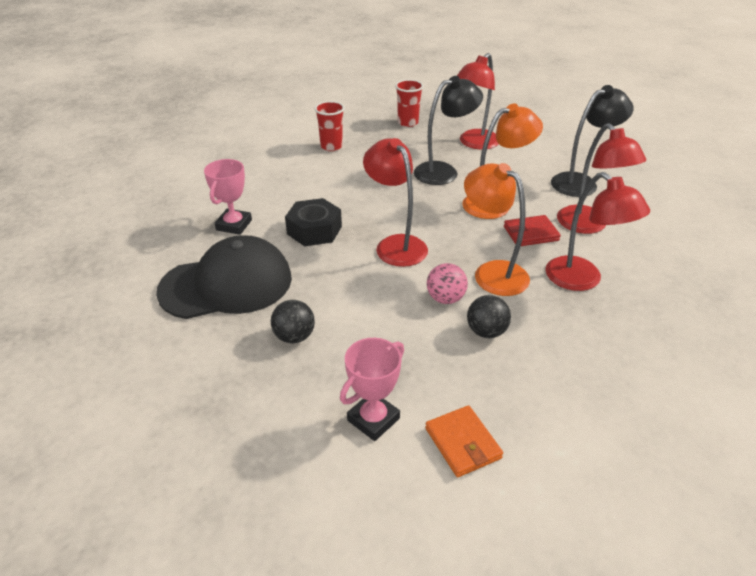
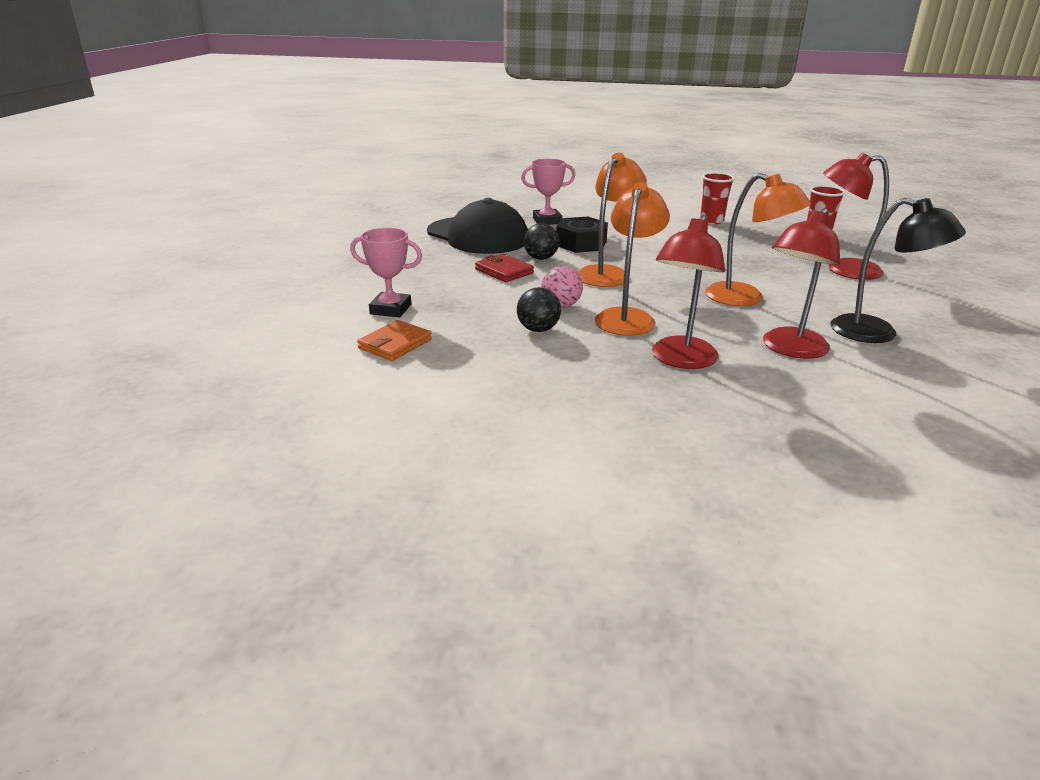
camera: 60 degrees right, 10 degrees down
(294, 336) = (448, 267): black ball -> black ball (541, 258)
(395, 244) = (607, 273): red lamp -> orange lamp
(444, 171) = (759, 267): black lamp -> none
(530, 233) = (722, 323): red wallet -> red wallet (504, 271)

